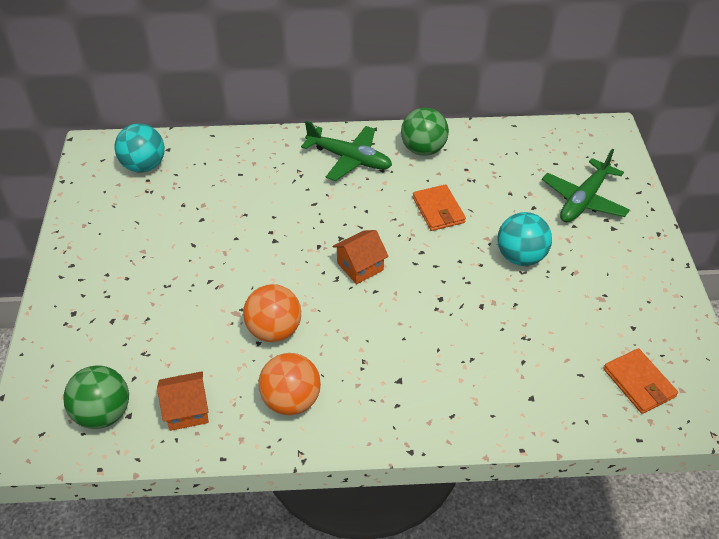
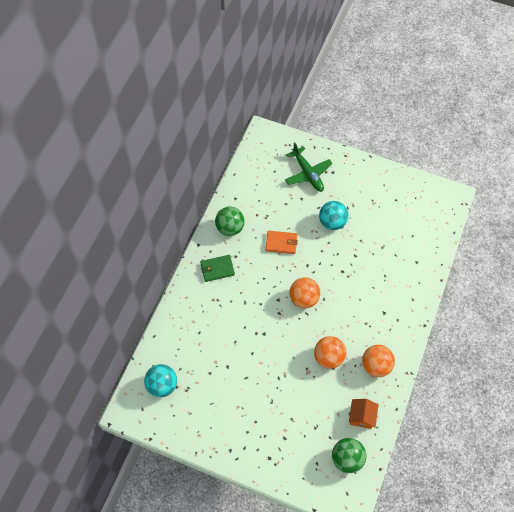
camera: 65 degrees left, 15 degrees up
(349, 159) = (217, 269): green plane -> green wallet
(360, 266) = (303, 298): orange house -> orange ball
(639, 383) = (426, 215): orange wallet -> none

